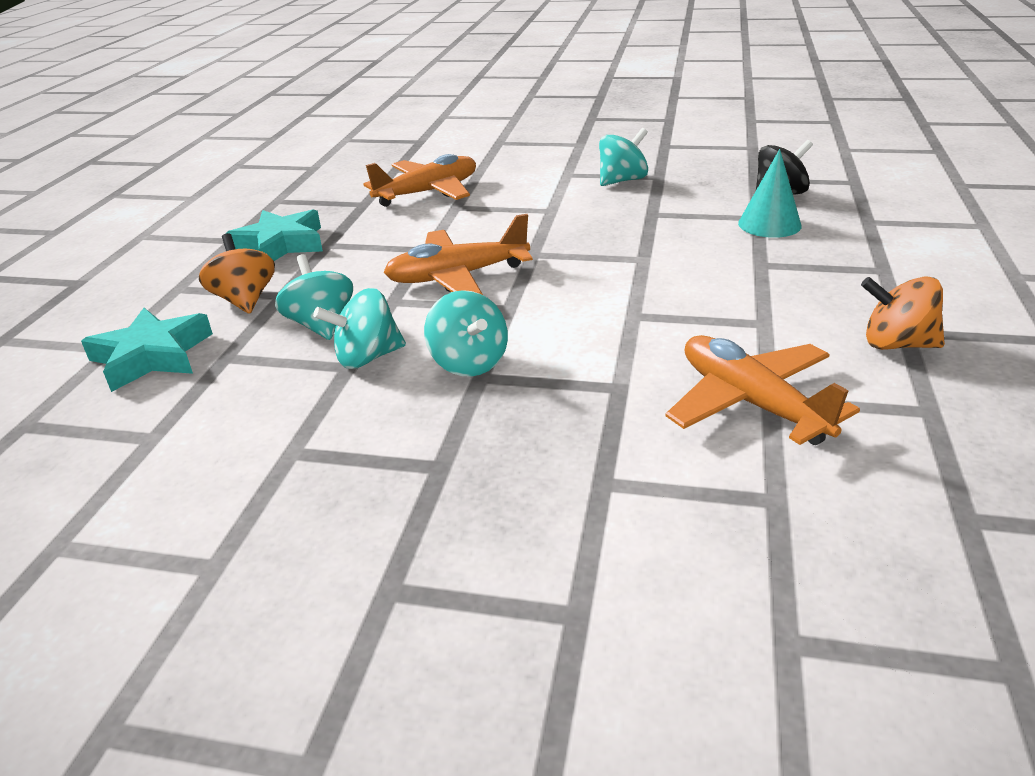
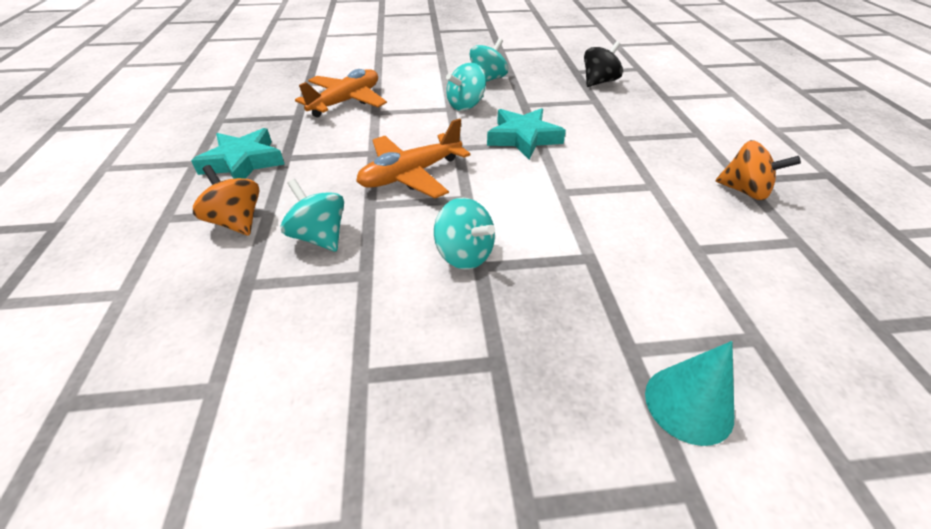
camera: 20 degrees left, 10 degrees up
(152, 356) = (171, 295): turquoise star -> turquoise star (523, 138)
(367, 357) = (377, 263): turquoise spinning top -> turquoise spinning top (466, 105)
(751, 403) = (687, 255): orange plane -> none
(769, 224) = (607, 106): turquoise cone -> turquoise cone (688, 404)
(896, 344) = (744, 191): orange spinning top -> orange spinning top turned 150 degrees counterclockwise

